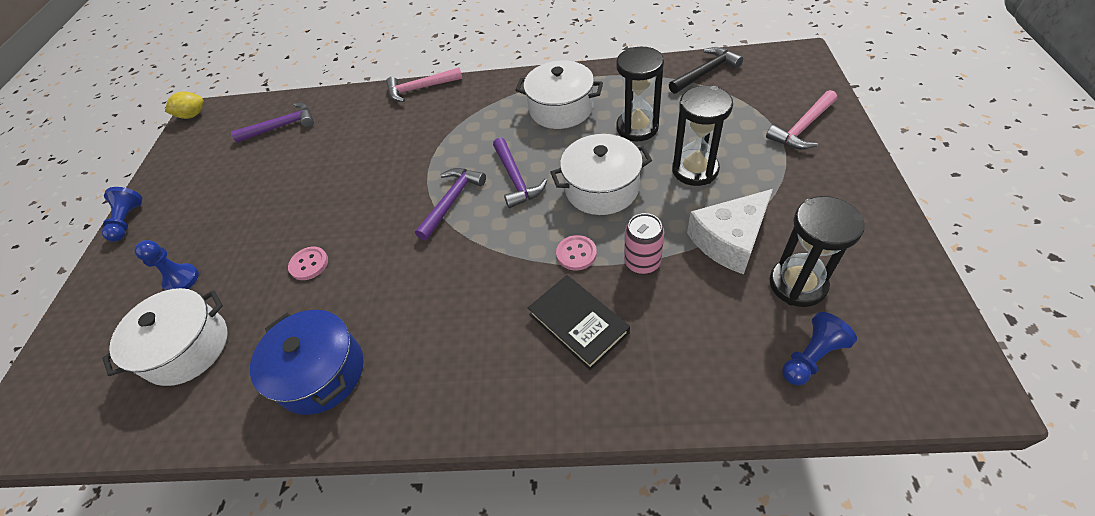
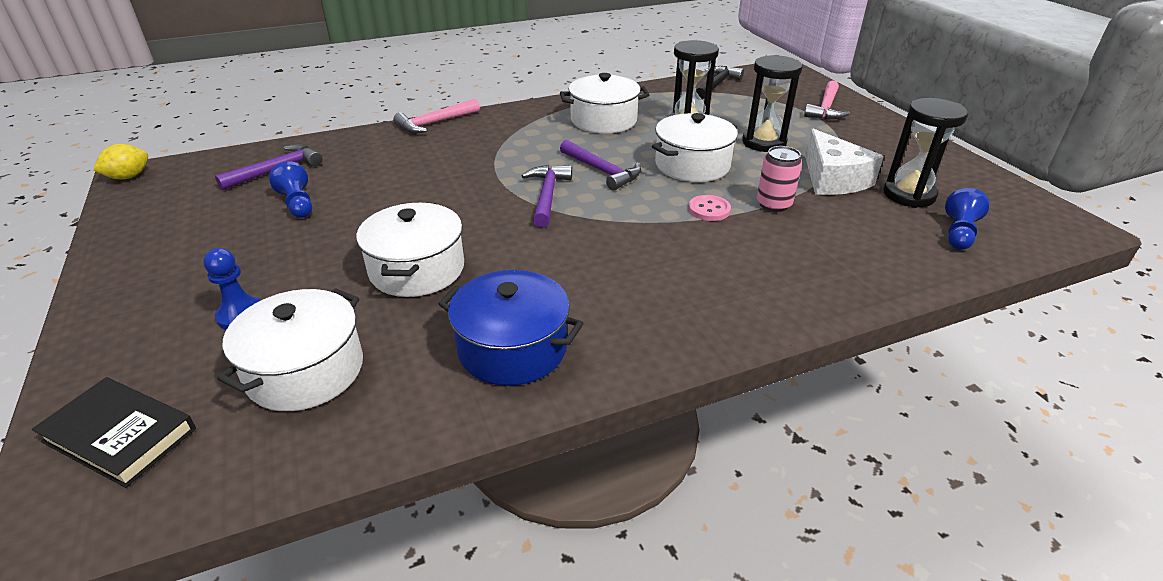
camera: 30 degrees left, 15 degrees down
(128, 221) = (101, 281): blue pawn -> blue pawn (297, 204)
(309, 264) = (417, 269): pink button -> white pot
(578, 323) = (754, 253): black book -> black book (120, 435)
(729, 240) = (832, 179): white cheese -> white cheese turned 45 degrees counterclockwise

